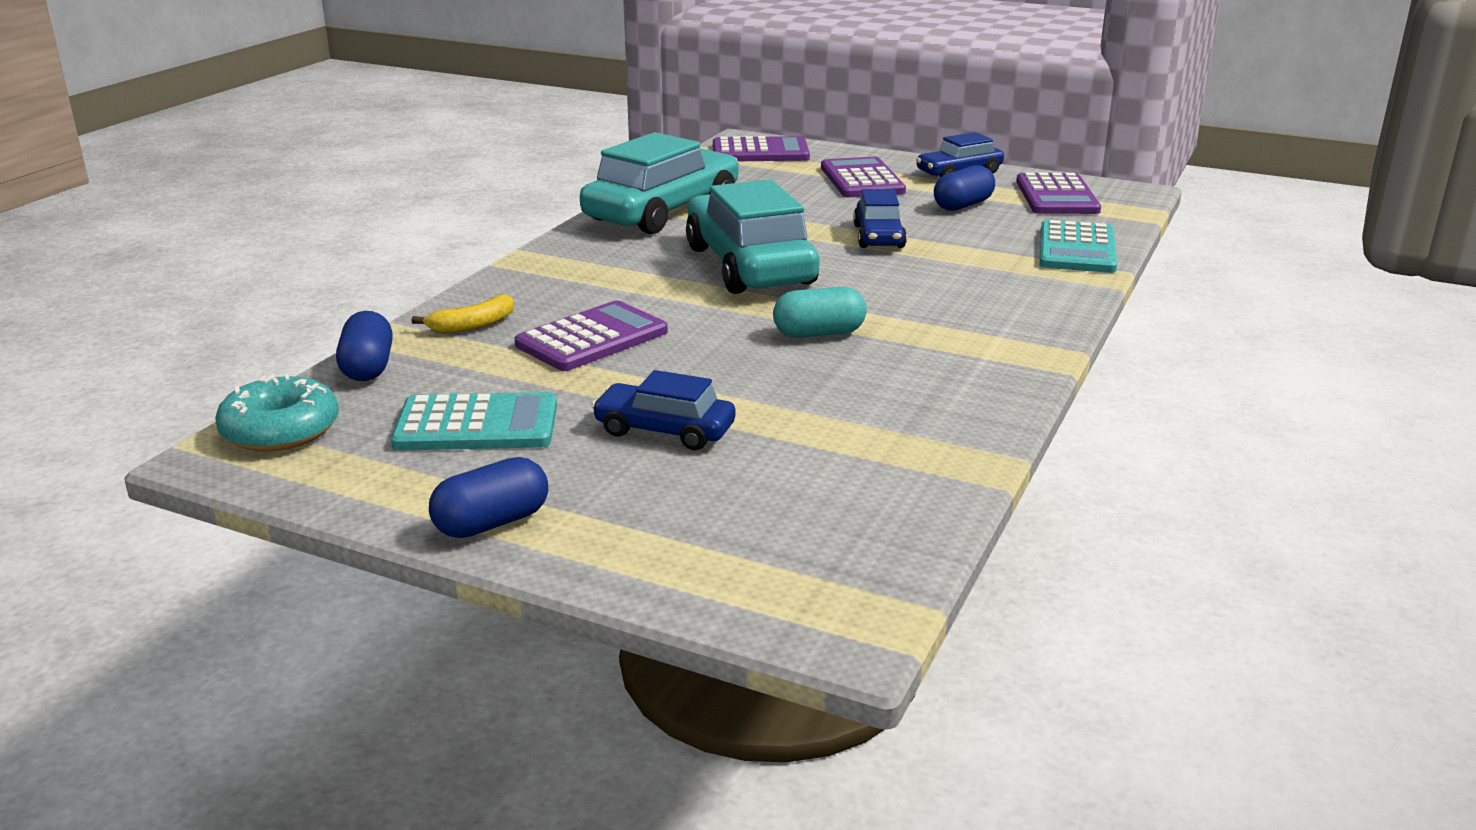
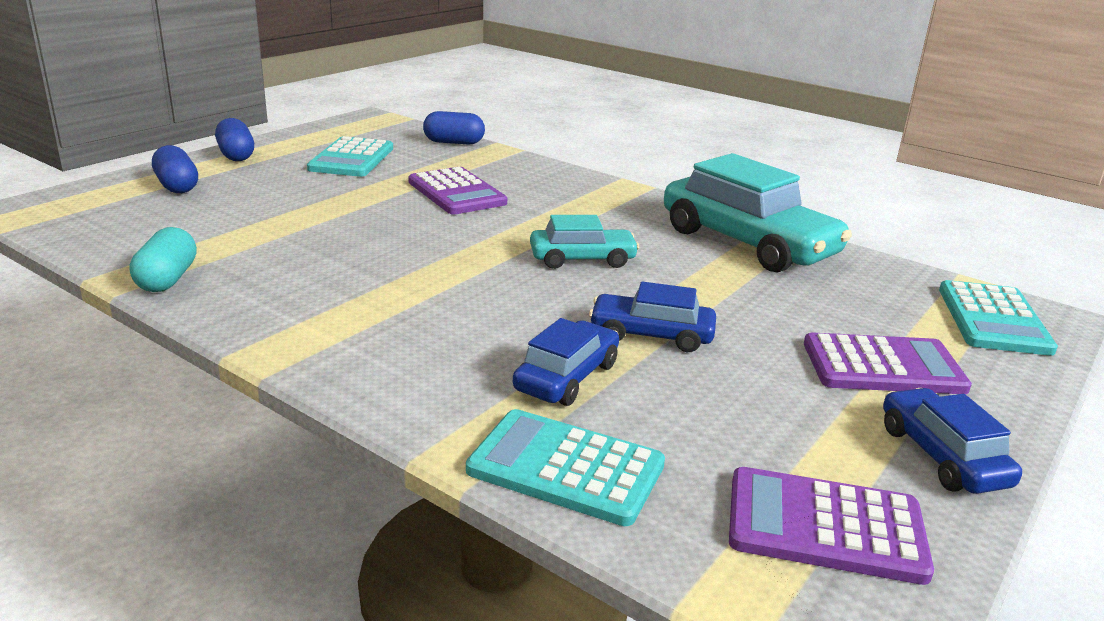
camera: 100 degrees right, 0 degrees up
(280, 430) = (387, 126): turquoise donut -> none
(472, 325) = (503, 166): yellow banana -> none
(664, 430) = (294, 197): blue car -> blue car (567, 377)
(750, 266) = (582, 259): turquoise car -> turquoise car, size x0.53
(760, 152) = (993, 319): purple calculator -> turquoise calculator
(819, 333) = (407, 263): turquoise capsule -> turquoise capsule (167, 279)
(963, 205) = (771, 420): blue capsule -> blue capsule (177, 186)

